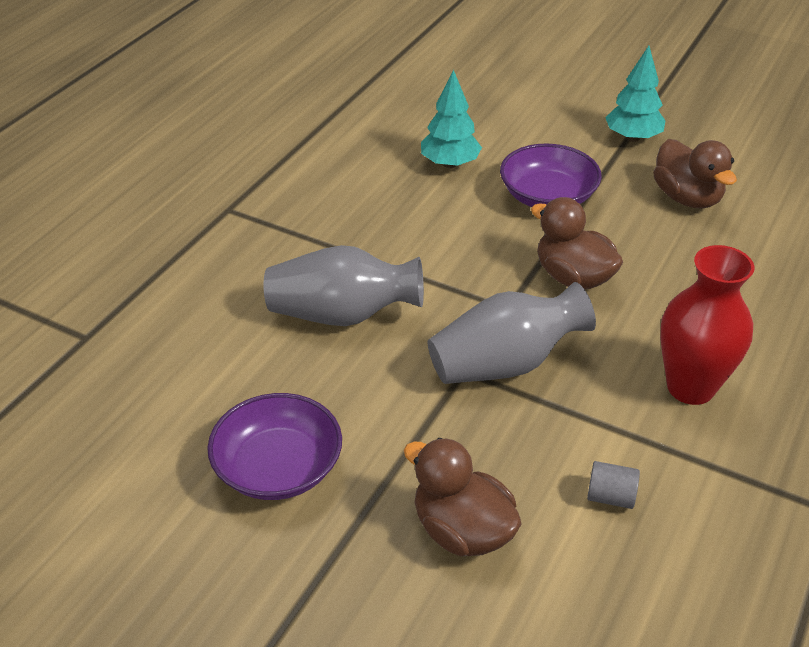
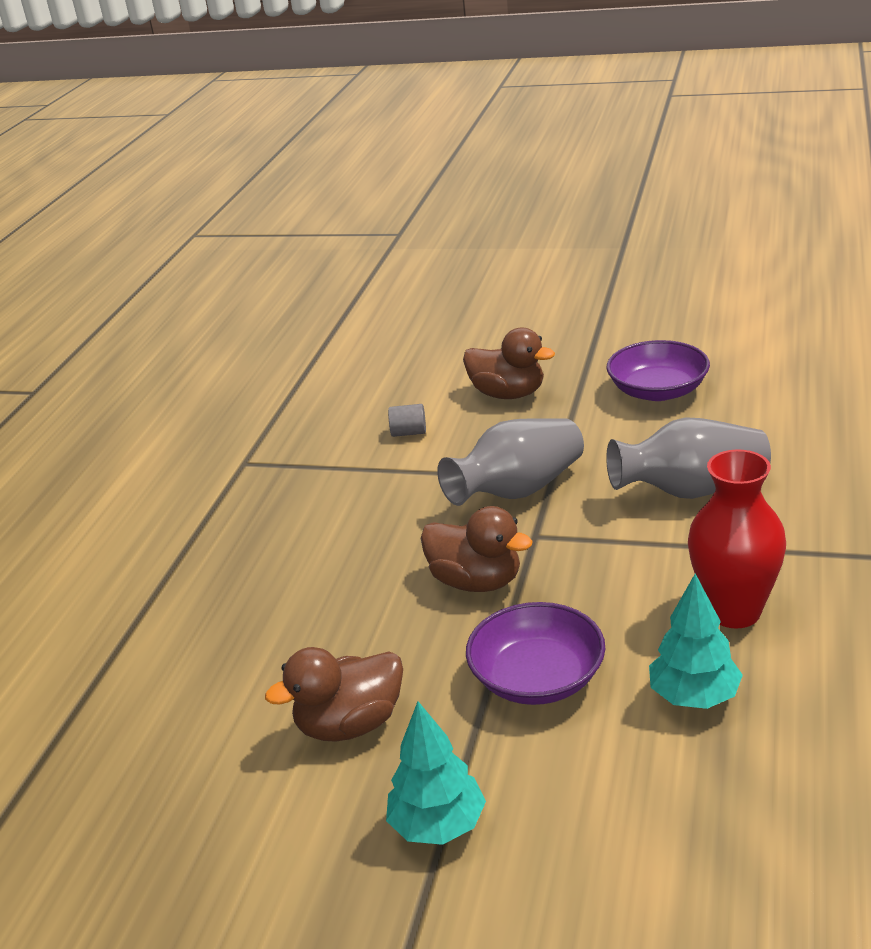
camera: 170 degrees right, 10 degrees down
(687, 198) = (350, 724): brown duck -> brown duck turned 75 degrees counterclockwise
(690, 387) = (349, 513): red vase -> red vase (734, 611)

